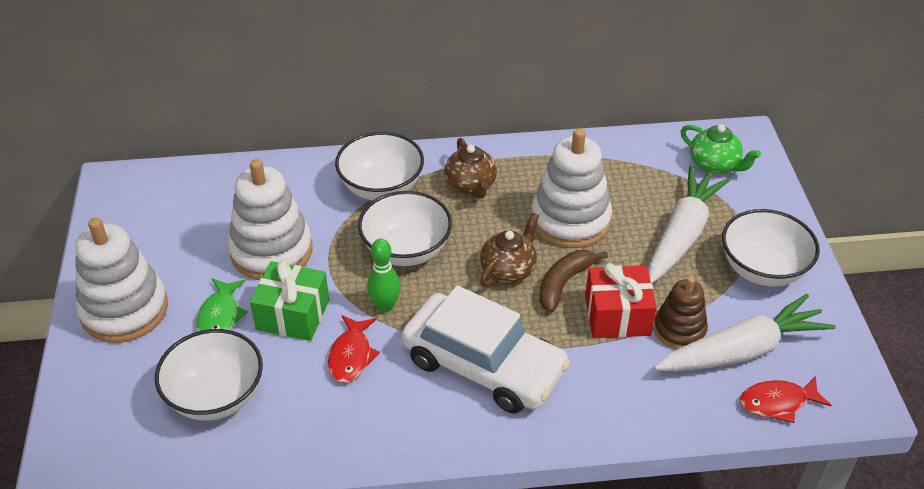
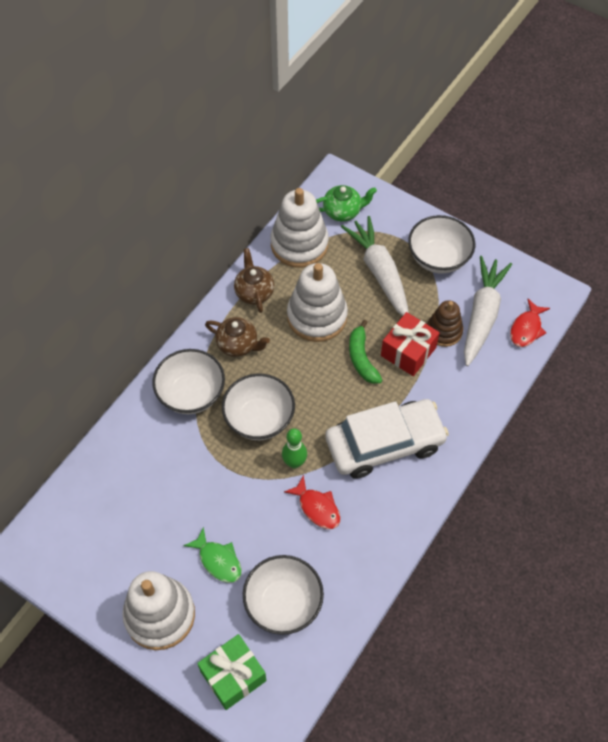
camera: 50 degrees left, 15 degrees up
(271, 251) = (188, 495): white stacking toy -> white stacking toy (299, 244)
(293, 315) = (255, 518): green gift -> green gift (233, 676)
(509, 270) = (326, 377): brown teapot -> brown teapot (254, 292)
(564, 283) = (361, 358): brown banana -> green banana

